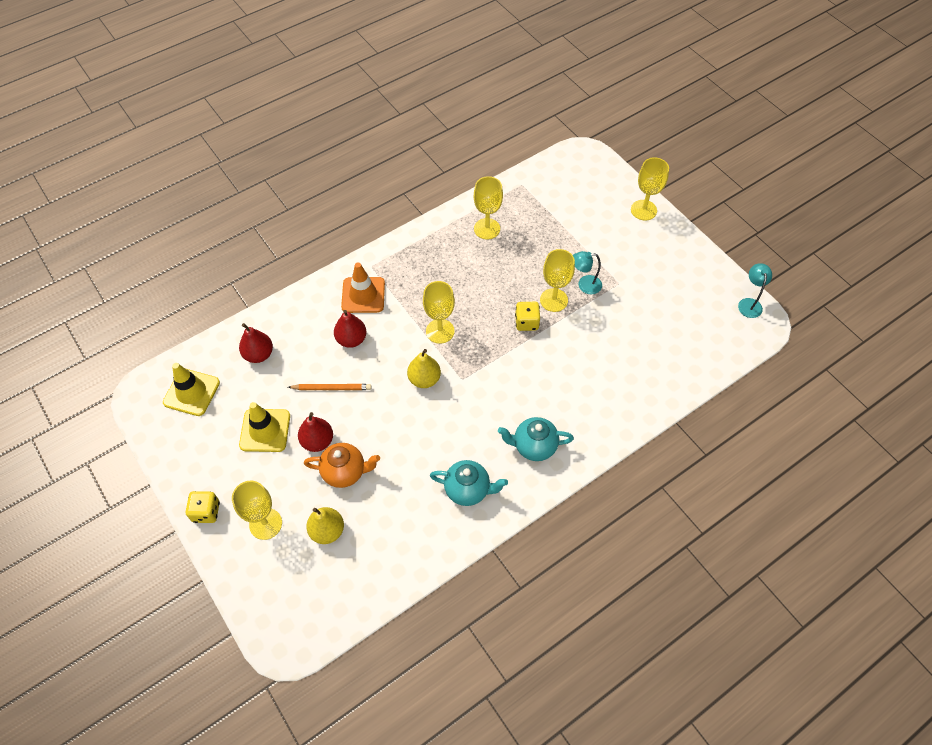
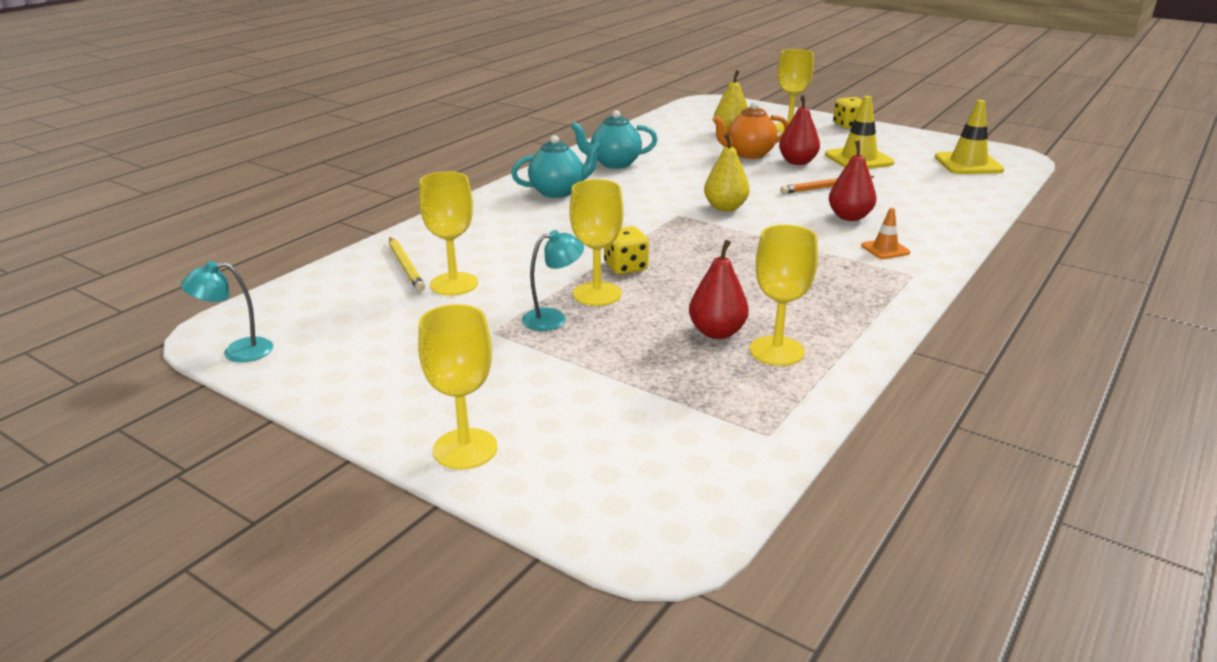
camera: 160 degrees right, 30 degrees down
(259, 354) = (941, 192): red pear -> red pear (717, 332)
(363, 295) = (885, 249): orange traffic cone -> orange traffic cone, size x0.55
(440, 331) = (743, 240): yellow goblet -> yellow goblet (454, 284)
(660, 364) = (405, 266): none -> yellow pencil
(749, 303) = (237, 352): turquoise lamp -> turquoise lamp turned 90 degrees clockwise

